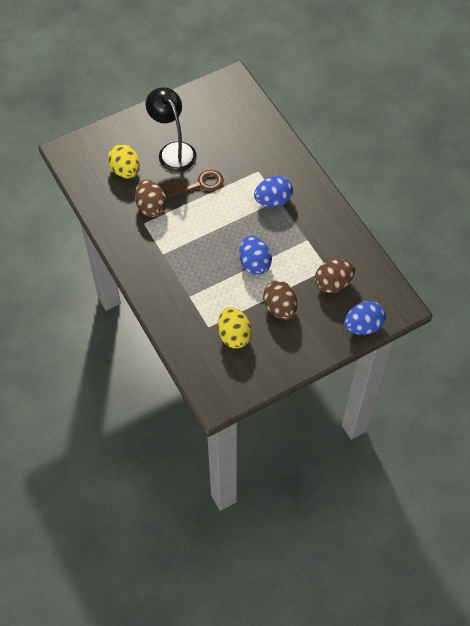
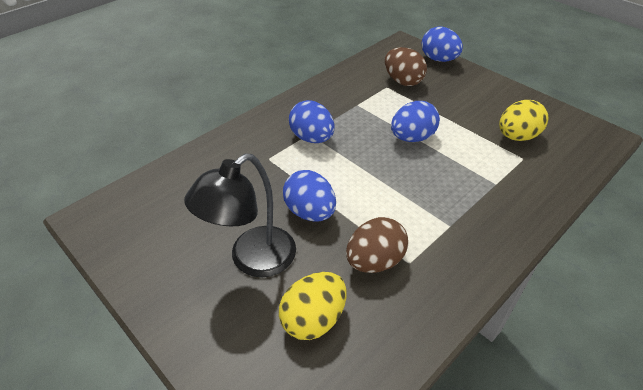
camera: 105 degrees left, 15 degrees down
(200, 184) = (310, 212): brown key -> blue egg
(280, 308) = (457, 110): brown egg -> none

